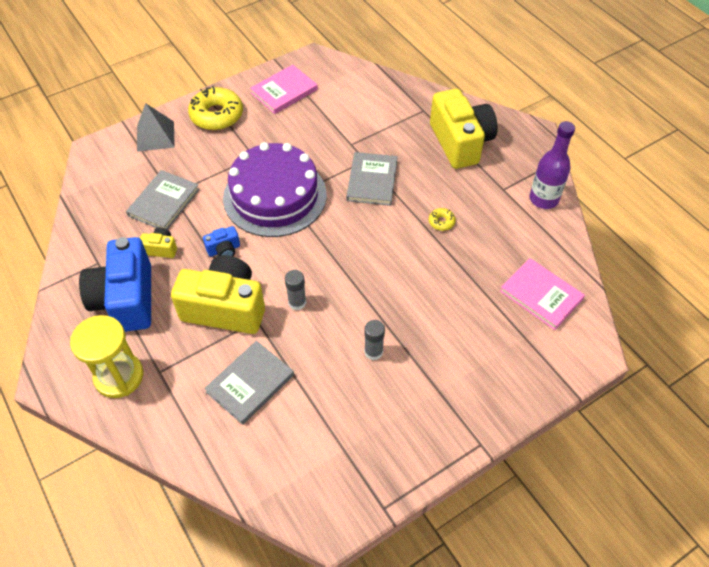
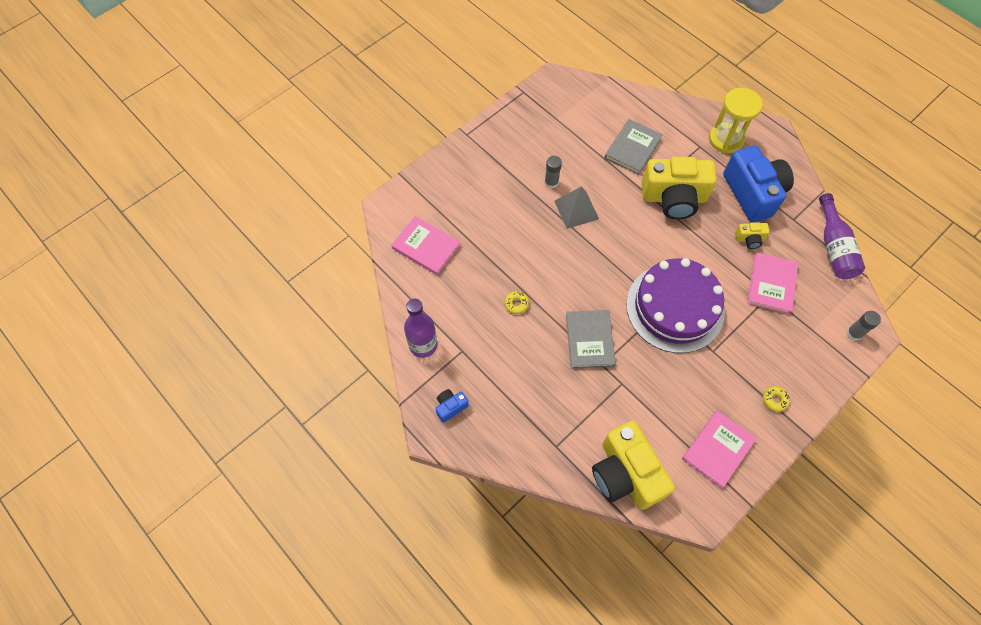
camera: 170 degrees right, 10 degrees up
(74, 228) = (833, 247): none -> purple bottle
(155, 136) = (822, 360): grey pyramid -> grey pyramid (576, 209)
(164, 202) = (771, 284): grey book -> pink book
(217, 115) = (774, 400): yellow donut -> yellow donut, size x0.45
(224, 250) = (697, 246): blue camera -> blue camera (450, 407)
(297, 302) = (620, 211): grey glue stick -> grey glue stick (854, 333)
(460, 142) = (510, 405): yellow camera -> yellow camera (625, 474)

